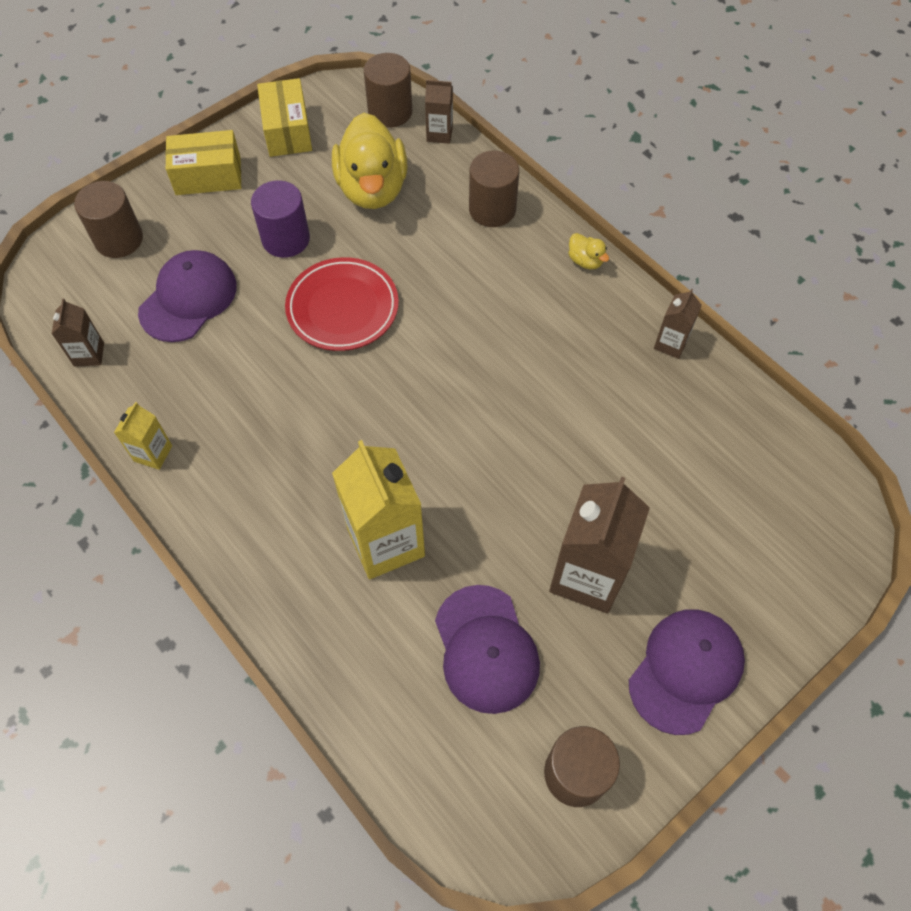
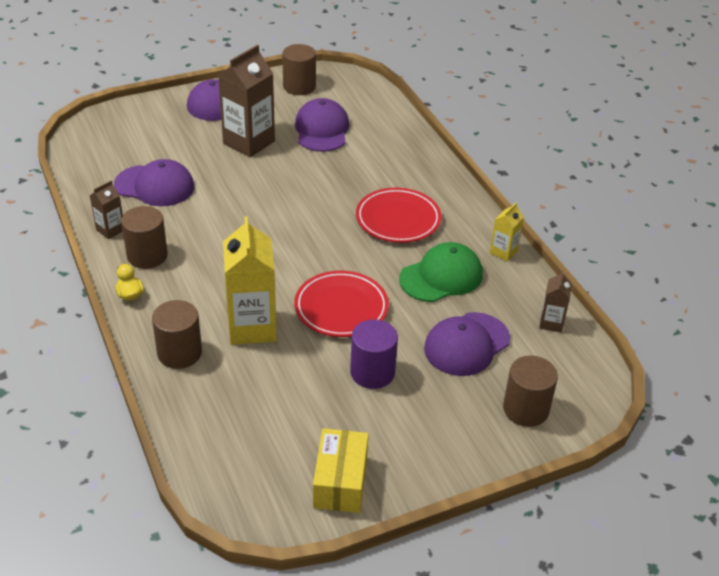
camera: 165 degrees left, 20 degrees down
(208, 176) = (433, 452): yellow box -> none
(232, 387) = (441, 276): none -> green cap
(309, 473) = (398, 219): none -> red plate
(372, 189) = (277, 398): yellow duck -> none
(386, 542) = (360, 179): yellow carton -> yellow carton (252, 327)
(390, 112) = (225, 476): brown cylinder -> brown cylinder (147, 255)
(439, 134) = (187, 437): brown carton -> none
(667, 436) = (155, 186): none -> purple cap

